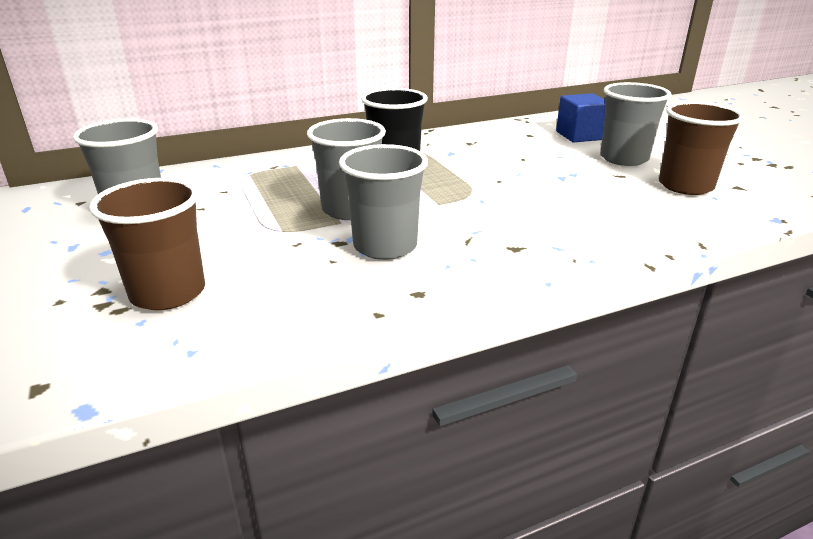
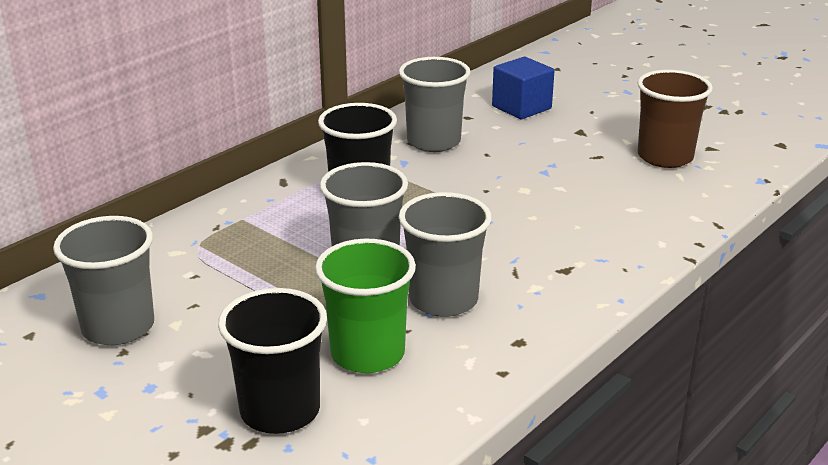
camera: 25 degrees left, 0 degrees up
(168, 293) = (280, 411): brown cup -> black cup
(282, 269) = (367, 354): none -> green cup
(624, 158) = (586, 132): grey cup -> grey cup (433, 142)

